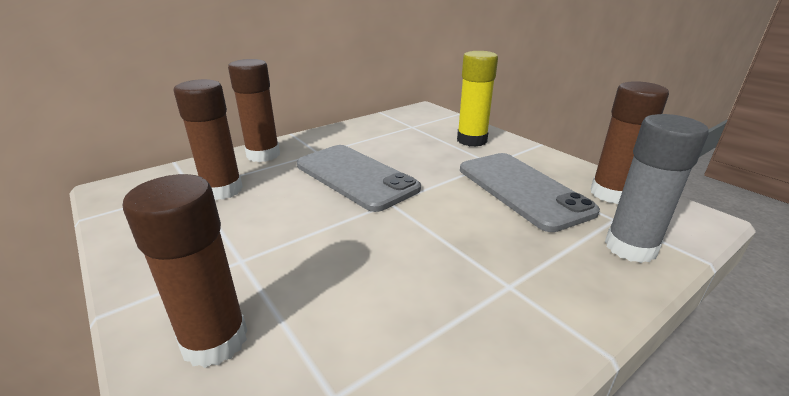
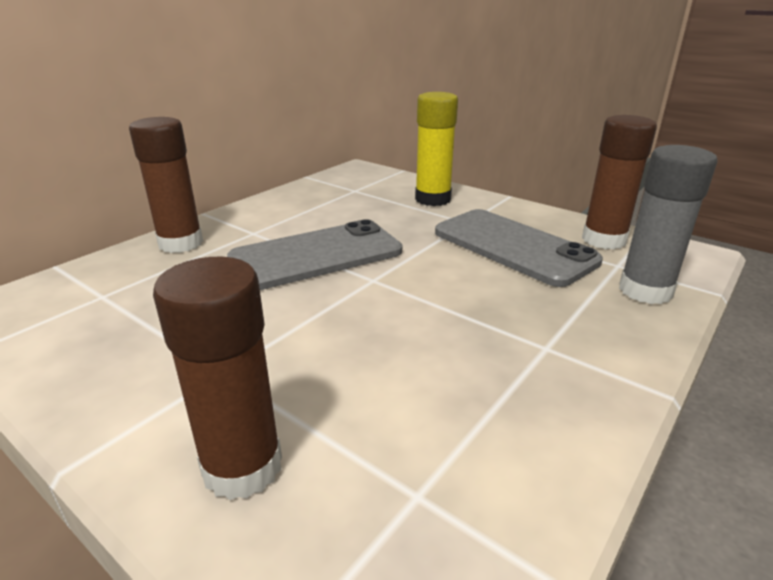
camera: 15 degrees left, 0 degrees up
(222, 190) = (149, 293): brown glue stick -> none
(355, 177) = (316, 255): grey phone -> grey phone turned 60 degrees counterclockwise

